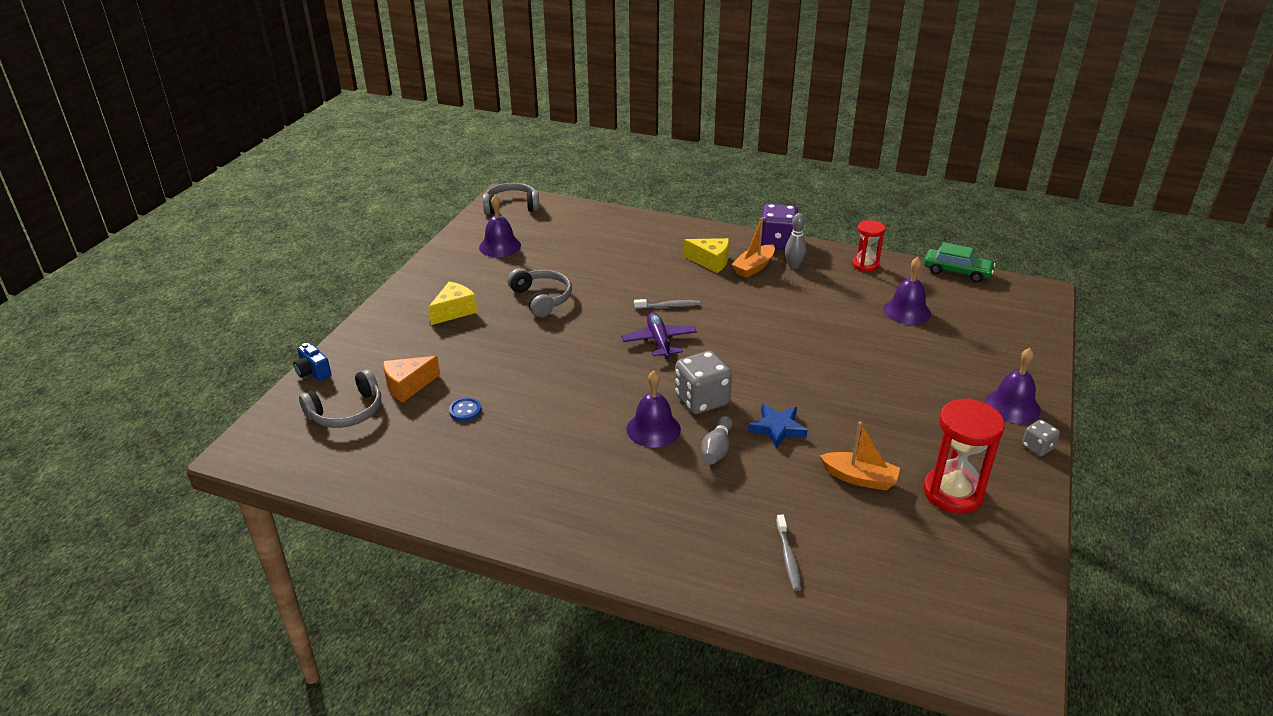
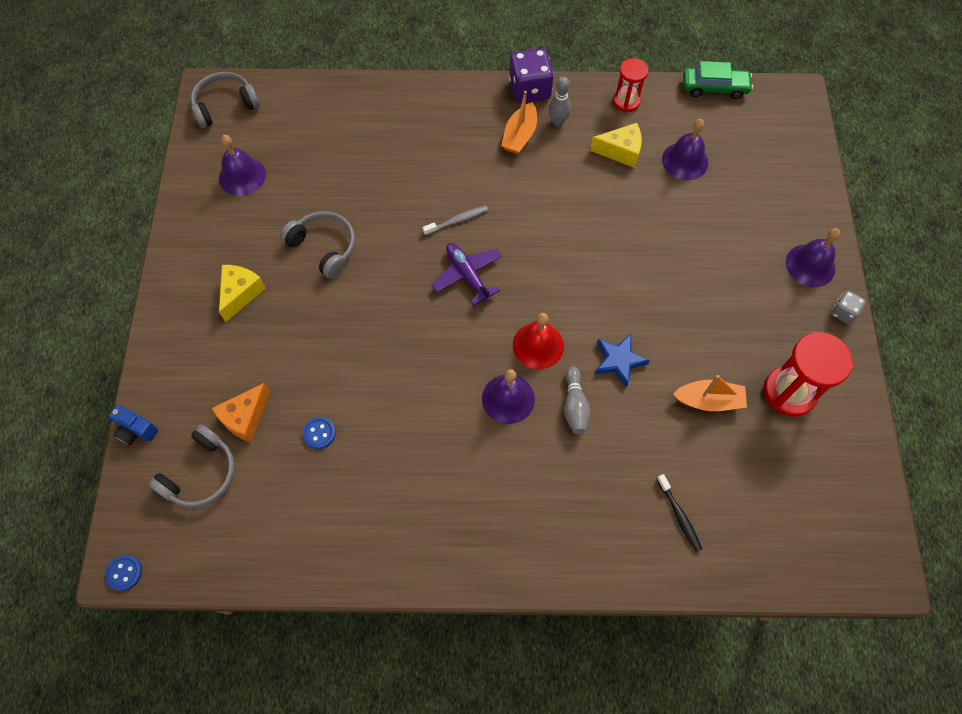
camera: 20 degrees left, 30 degrees up
(239, 458) = (124, 573): none -> blue button
(702, 400) = (538, 345): grey dice -> red bell
(710, 262) = (473, 139): yellow cheese -> yellow cheese (620, 151)
(788, 558) = (679, 516): grey toothbrush -> black toothbrush

